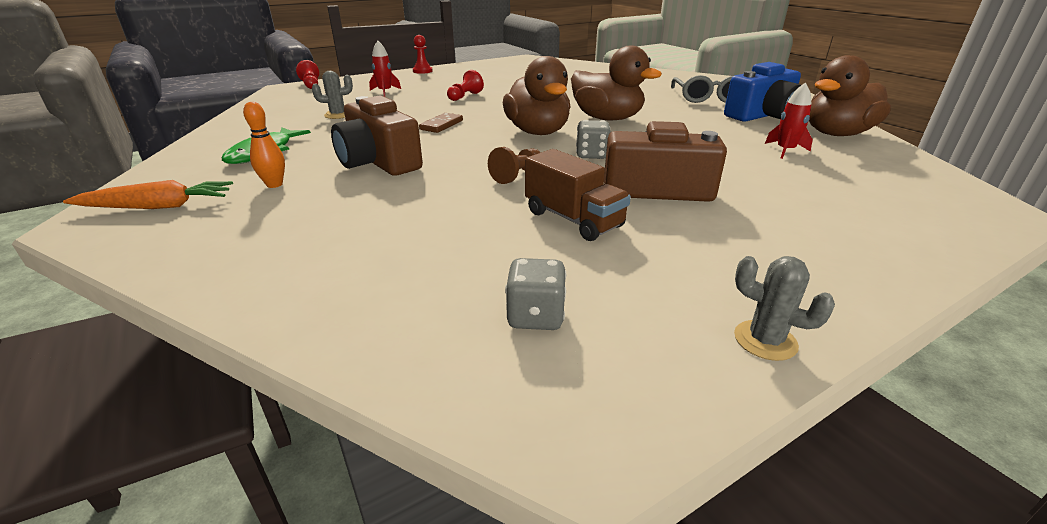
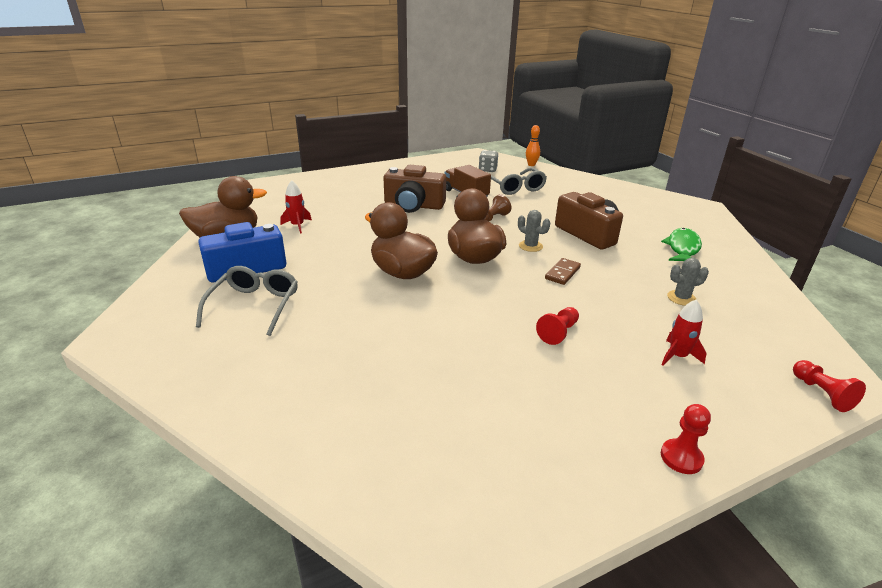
camera: 175 degrees left, 0 degrees up
(158, 206) = (683, 212): orange carrot -> none
(274, 184) = (638, 221): orange bowling pin -> orange bowling pin (531, 165)
(465, 246) = (515, 188): none -> grey glasses
(591, 155) = (438, 231): grey dice -> none
(765, 340) = (420, 162): grey cactus -> grey cactus (530, 246)

